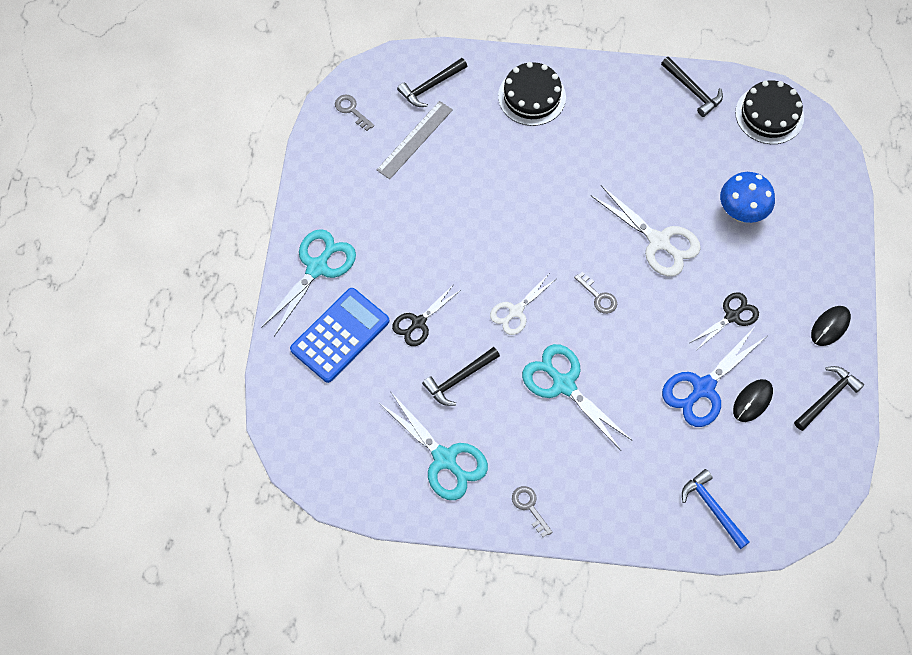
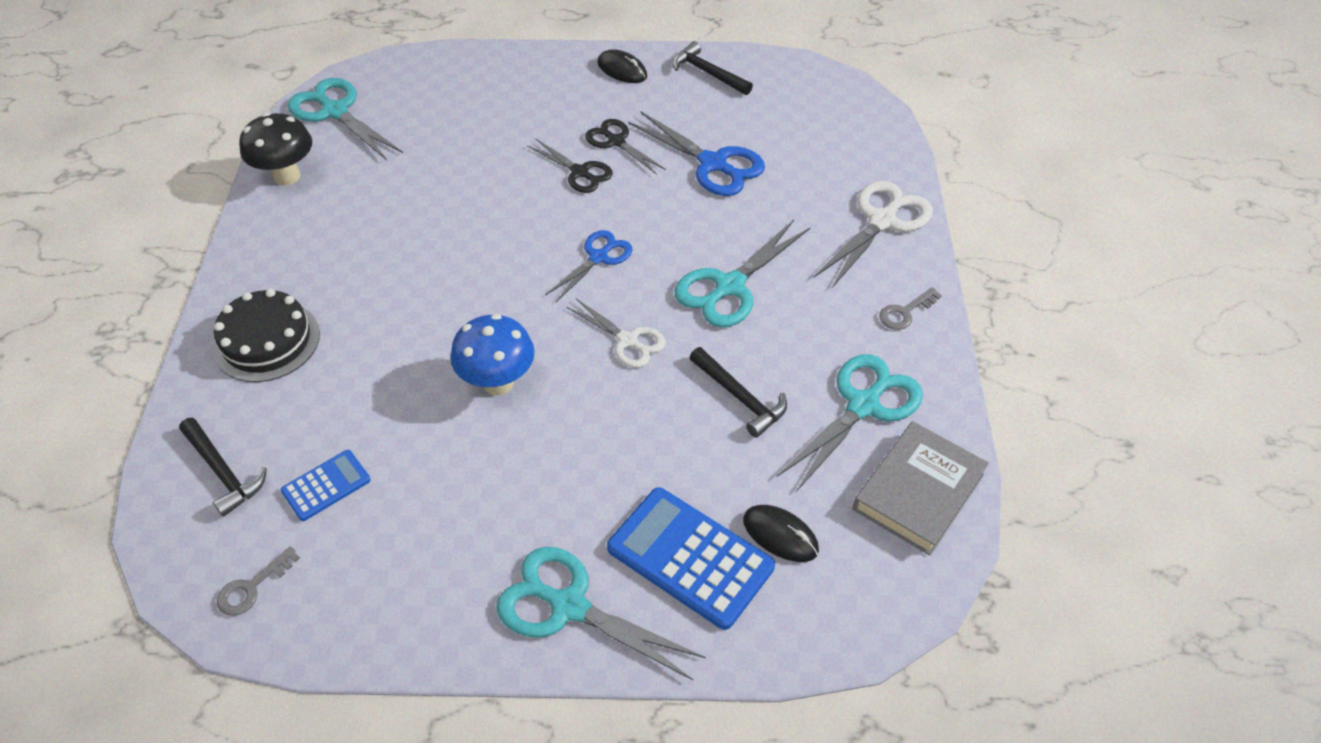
camera: 95 degrees left, 15 degrees down
(370, 480) = (918, 492): none -> grey book
(415, 140) = (326, 486): grey ruler -> blue calculator
(418, 322) = (656, 453): black scissors -> black scissors (580, 172)
(598, 296) = (598, 257): grey key -> blue scissors
(658, 242) = (515, 204): white scissors -> white scissors (882, 221)
(693, 90) = (287, 176): black hammer -> black mushroom
(712, 508) = (858, 156): blue hammer -> none
(741, 213) = (475, 134): blue mushroom -> blue mushroom (498, 382)
(752, 401) = (722, 126): black mouse -> black mouse (780, 535)
(769, 115) = (335, 111): black cake -> turquoise scissors

